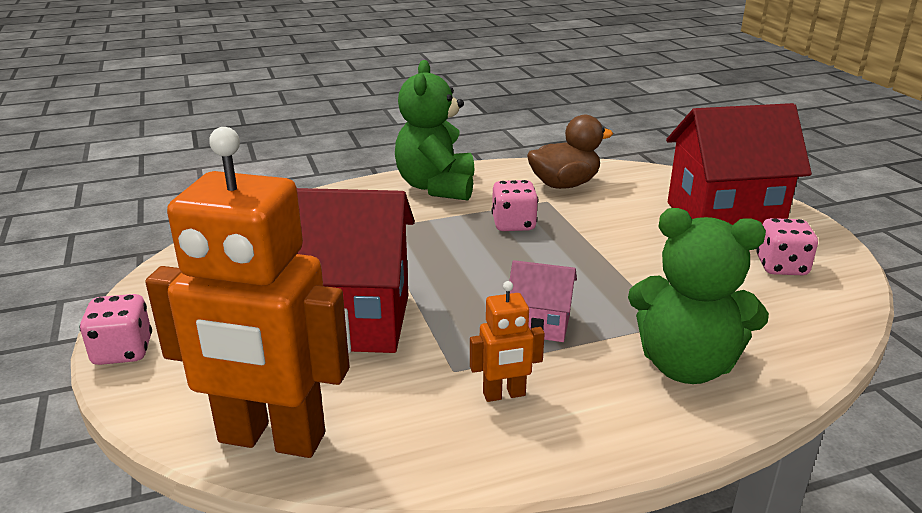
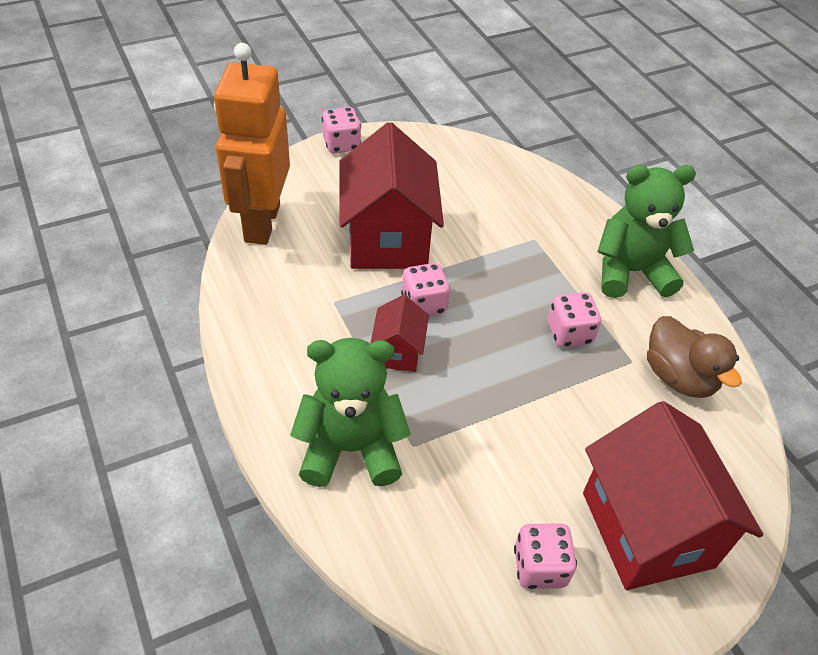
camera: 80 degrees right, 20 degrees up
(466, 302) = (423, 304): none -> pink dice
(504, 394) = (307, 330): orange robot -> none
(540, 325) = (398, 352): pink house -> red house
(686, 365) = (351, 448): green teddy bear -> green teddy bear turned 75 degrees clockwise

